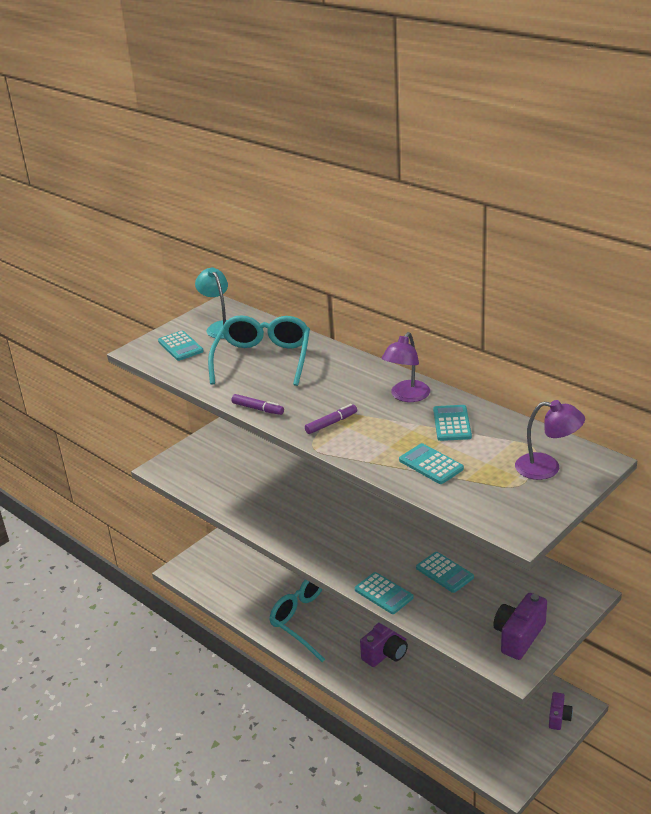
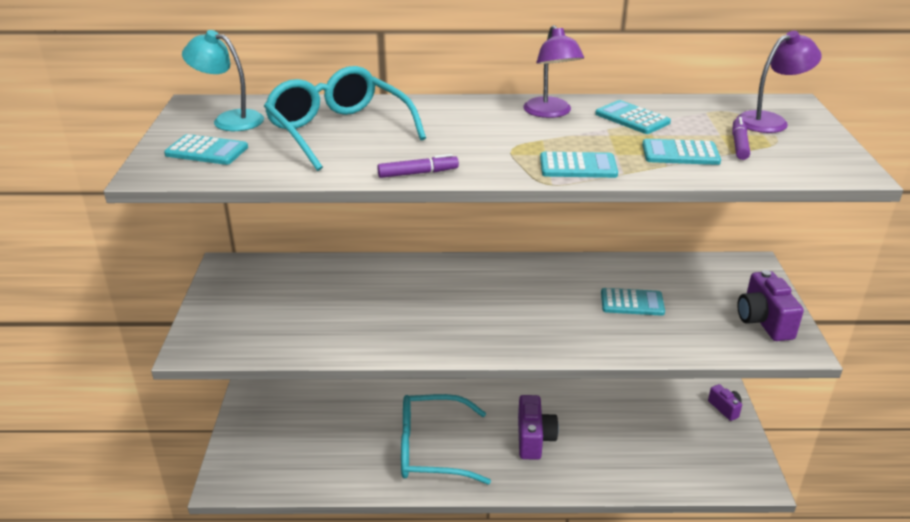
camera: 45 degrees left, 0 degrees up
(331, 423) = (522, 157): purple marker -> purple marker (739, 144)
(383, 593) = (610, 347): turquoise calculator -> turquoise calculator (578, 166)

